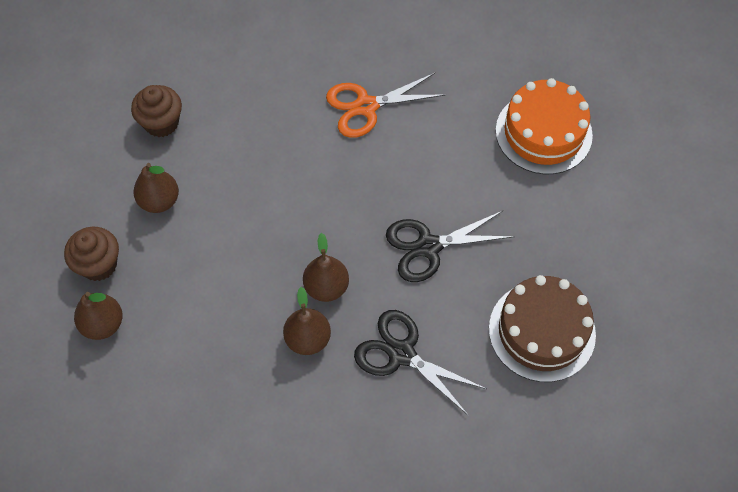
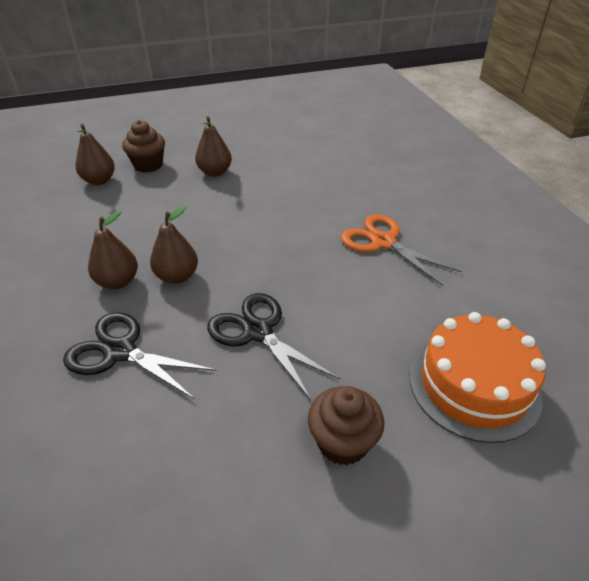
camera: 65 degrees right, 20 degrees down
(161, 123) = (281, 154): brown cupcake -> brown cupcake (343, 442)
(401, 354) = (120, 351): black scissors -> black scissors turned 75 degrees counterclockwise
(542, 331) = (193, 478): brown cake -> none

